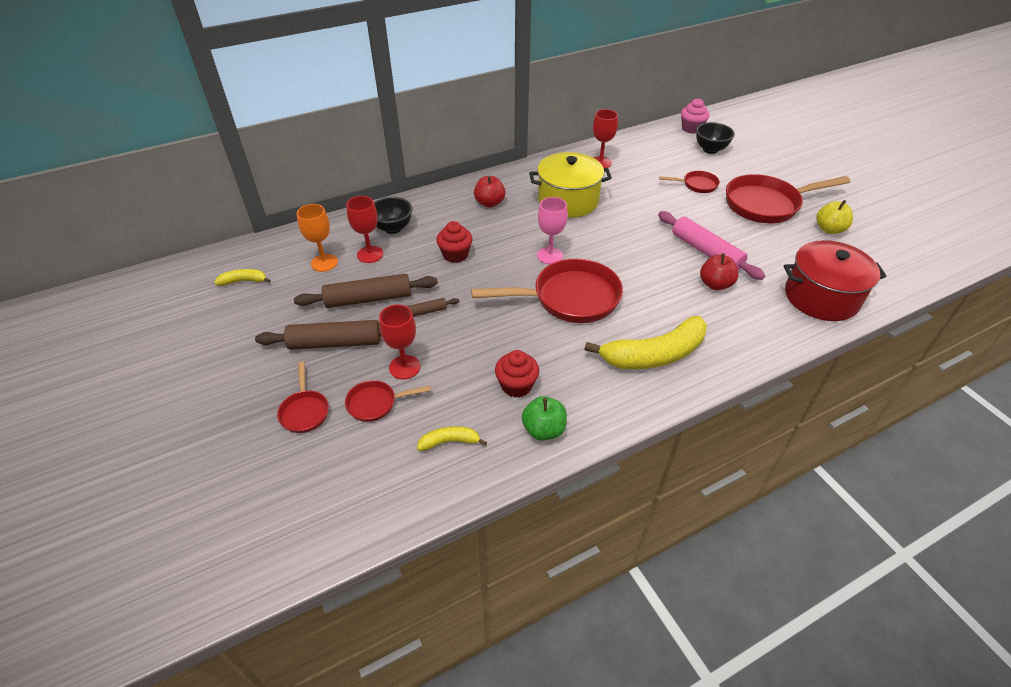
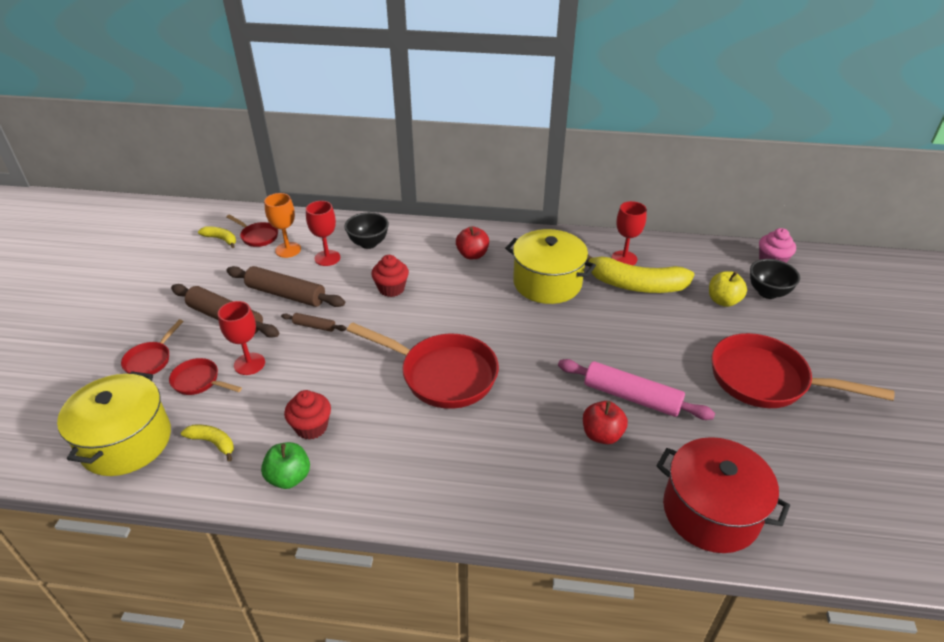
camera: 35 degrees right, 5 degrees down
(369, 485) = (126, 441): none -> yellow pot
(550, 255) = (470, 327): pink goblet -> none
(654, 355) = (458, 468): yellow banana -> yellow banana (635, 285)
(697, 185) = (705, 324): red pan -> red pan (258, 236)
(706, 252) = (631, 397): pink rolling pin -> pink rolling pin turned 60 degrees counterclockwise
(829, 229) = (816, 444): yellow apple -> yellow apple (723, 301)

